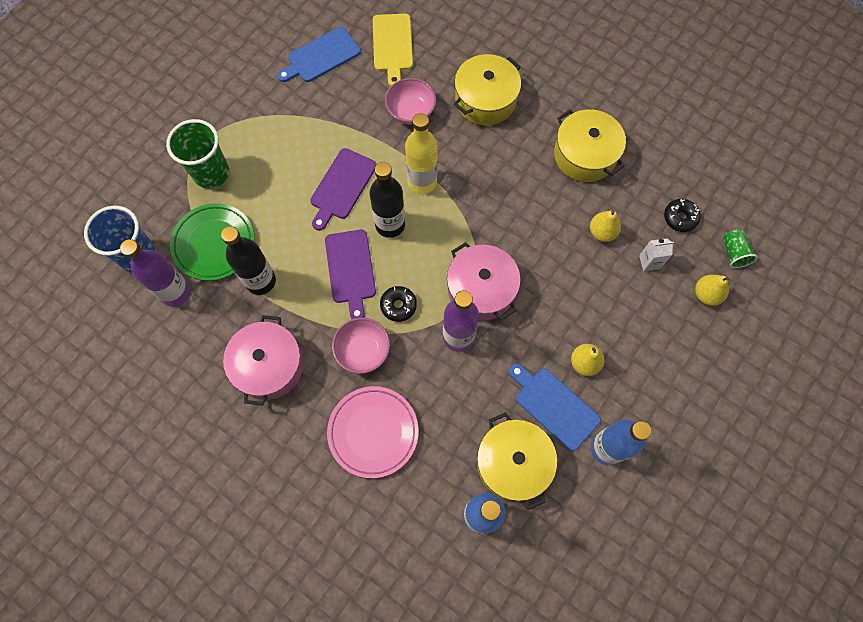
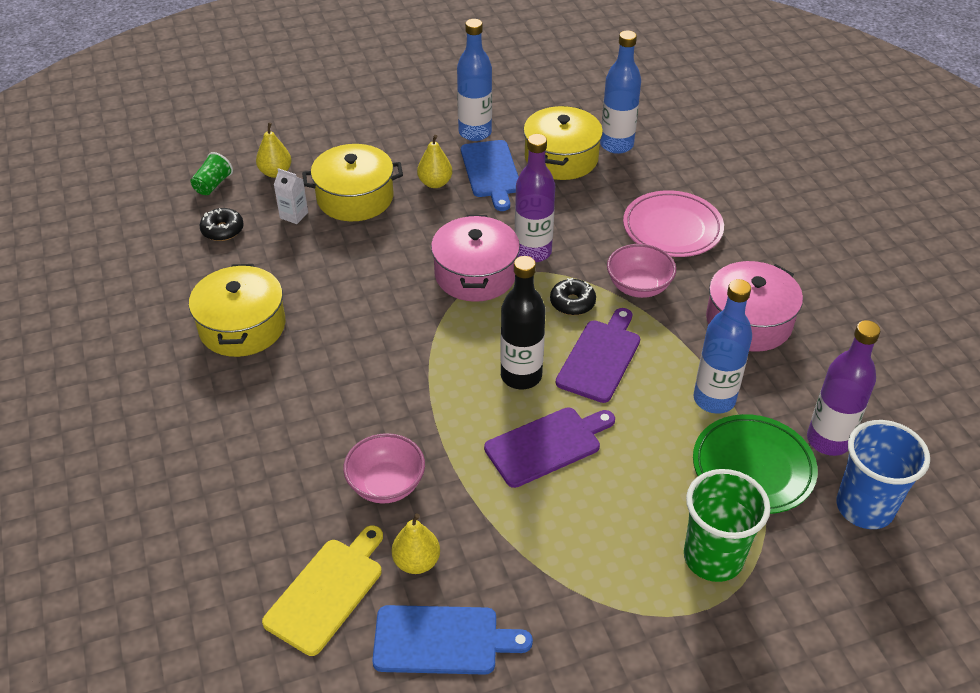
camera: 145 degrees left, 25 degrees down
(260, 281) = (714, 399): black bottle -> blue bottle
(422, 182) = (446, 398): yellow bottle -> none
(485, 100) = (282, 444): yellow pot -> yellow pot (355, 198)
(602, 232) = (308, 257): yellow pear -> yellow pear (416, 562)

